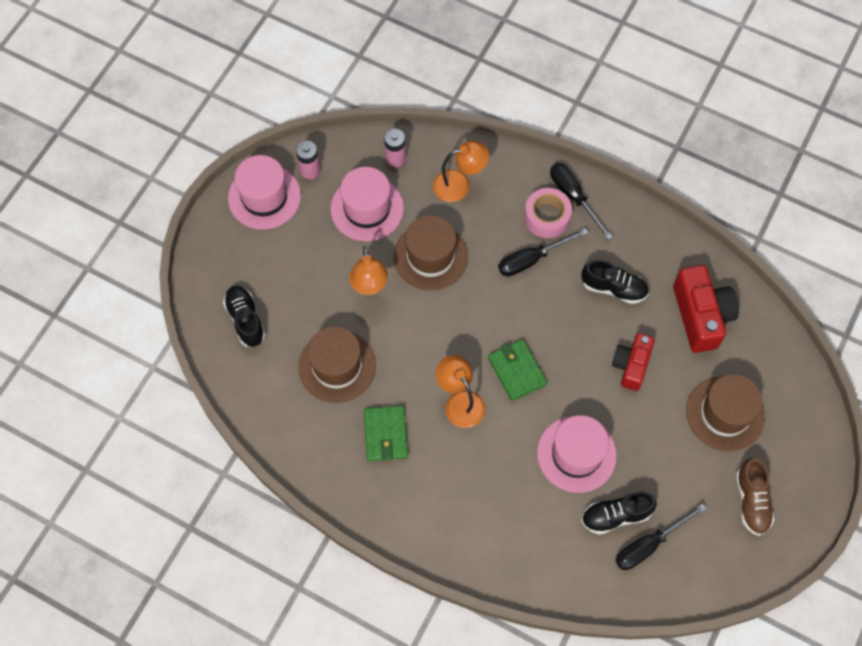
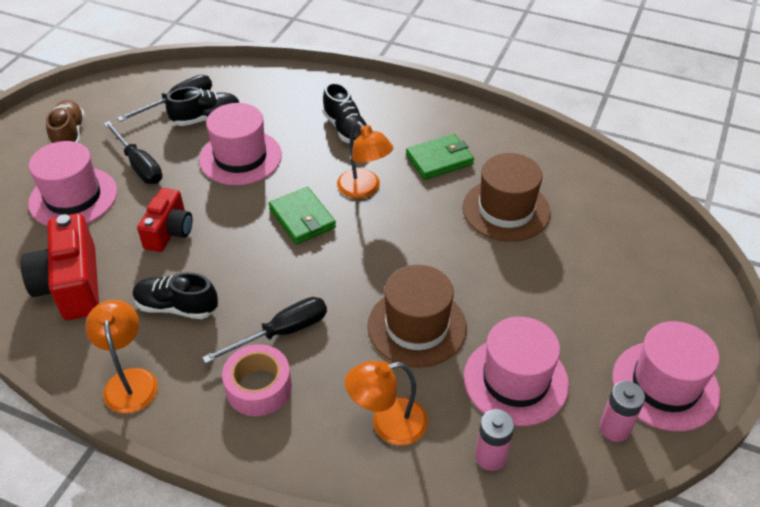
camera: 175 degrees right, 20 degrees down
(245, 320) = (626, 244): black shoe -> black shoe (346, 129)
(369, 286) = (489, 288): orange lamp -> orange lamp (130, 380)
(385, 434) = (439, 160): green wallet -> green wallet turned 75 degrees clockwise
(573, 197) = (217, 419): black screwdriver -> black screwdriver (139, 165)
(725, 413) = (73, 197): brown hat -> pink hat

